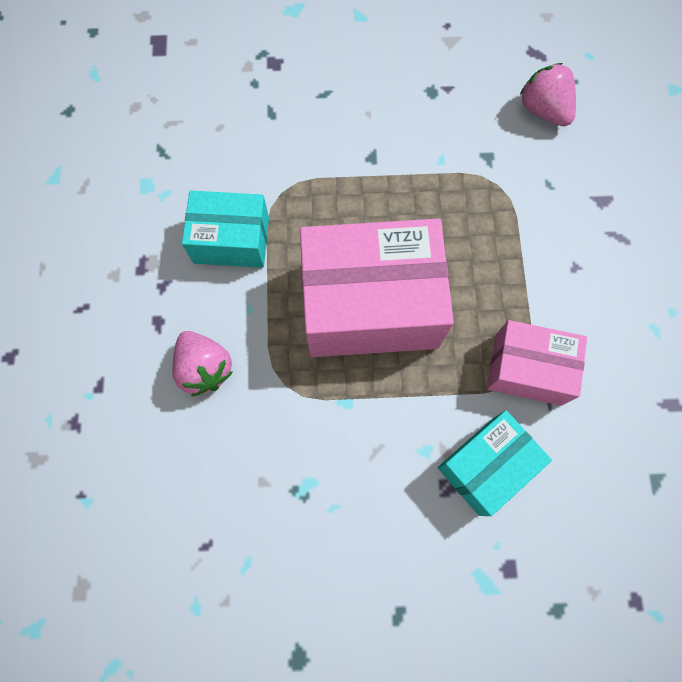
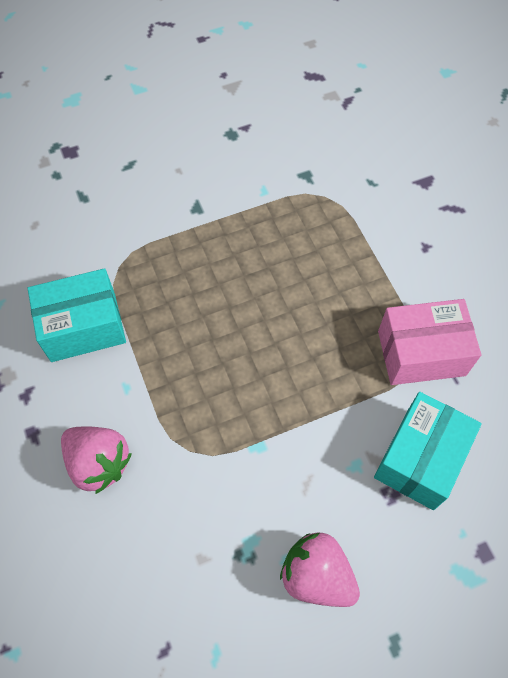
camera: 20 degrees left, 10 degrees down
(370, 305) = (247, 344): pink box -> none
(543, 109) = (340, 120): pink strawberry -> pink strawberry (317, 575)

